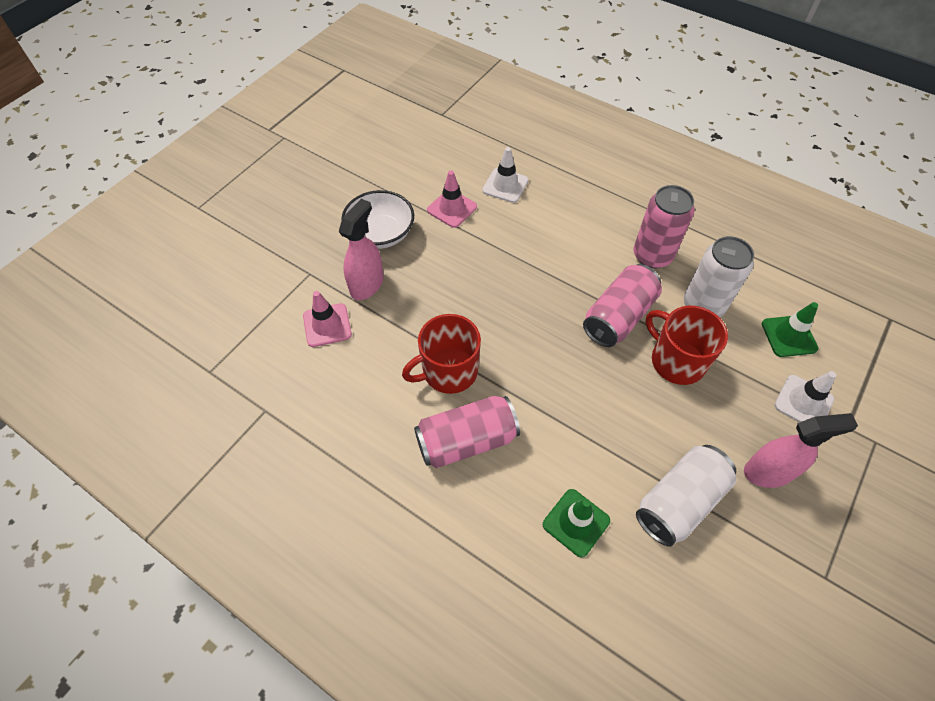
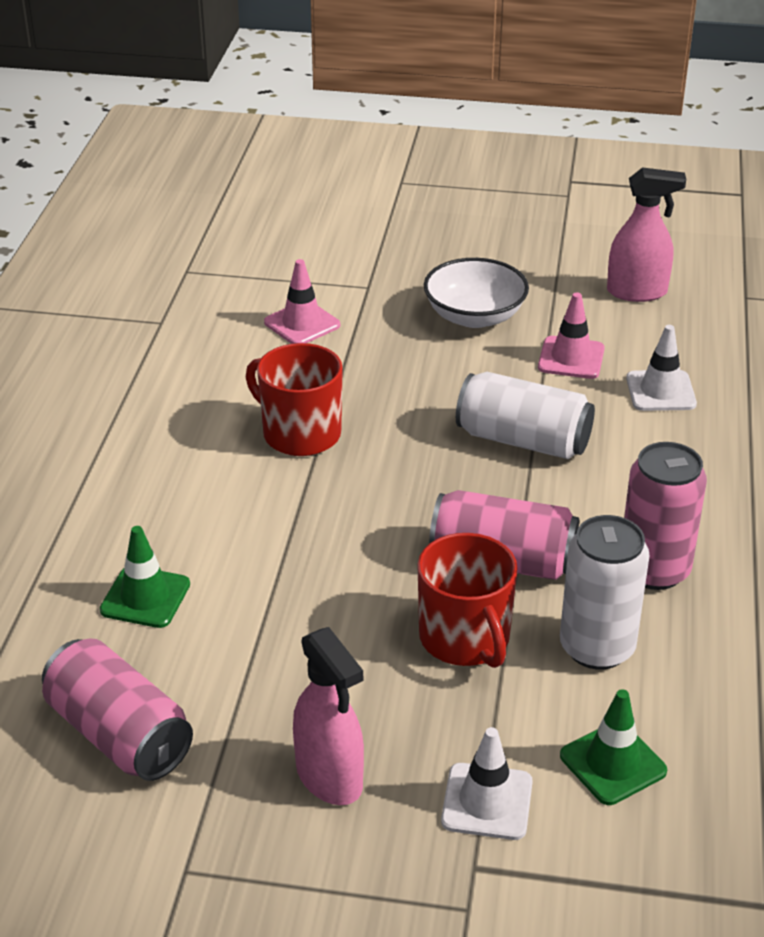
camera: 65 degrees right, 20 degrees down
(367, 284) = (384, 332): pink spray bottle -> pink spray bottle (637, 292)
(466, 440) = (209, 476): pink can -> pink can (119, 734)
(676, 361) = (465, 638): red mug -> red mug turned 135 degrees clockwise
(679, 501) = (226, 688): white can -> white can (523, 440)

